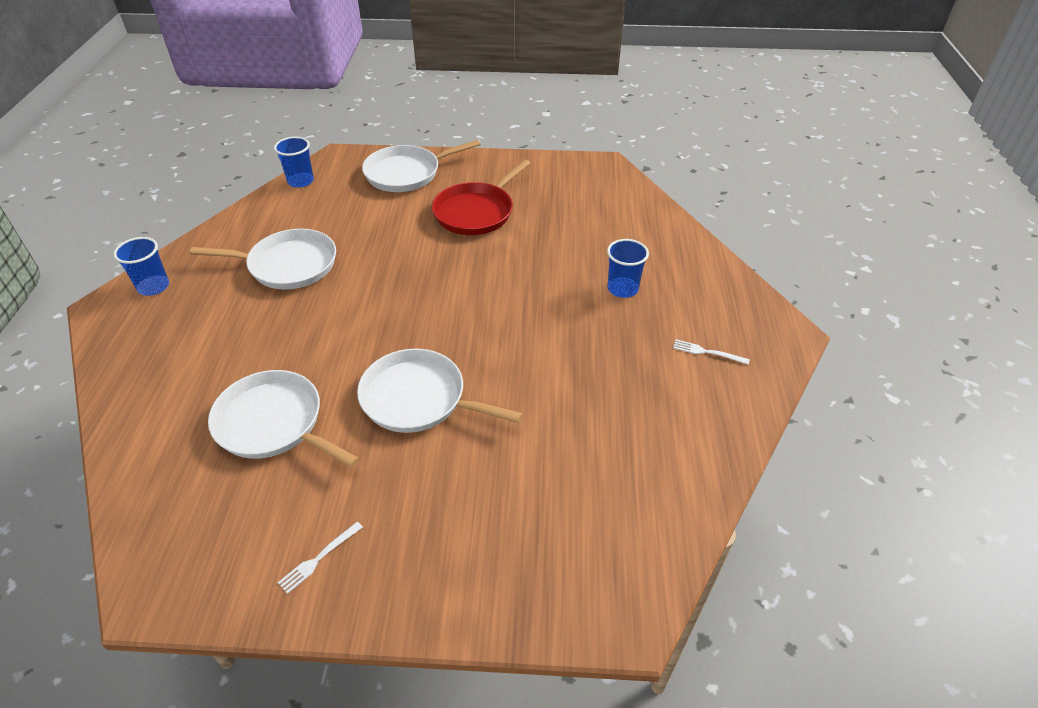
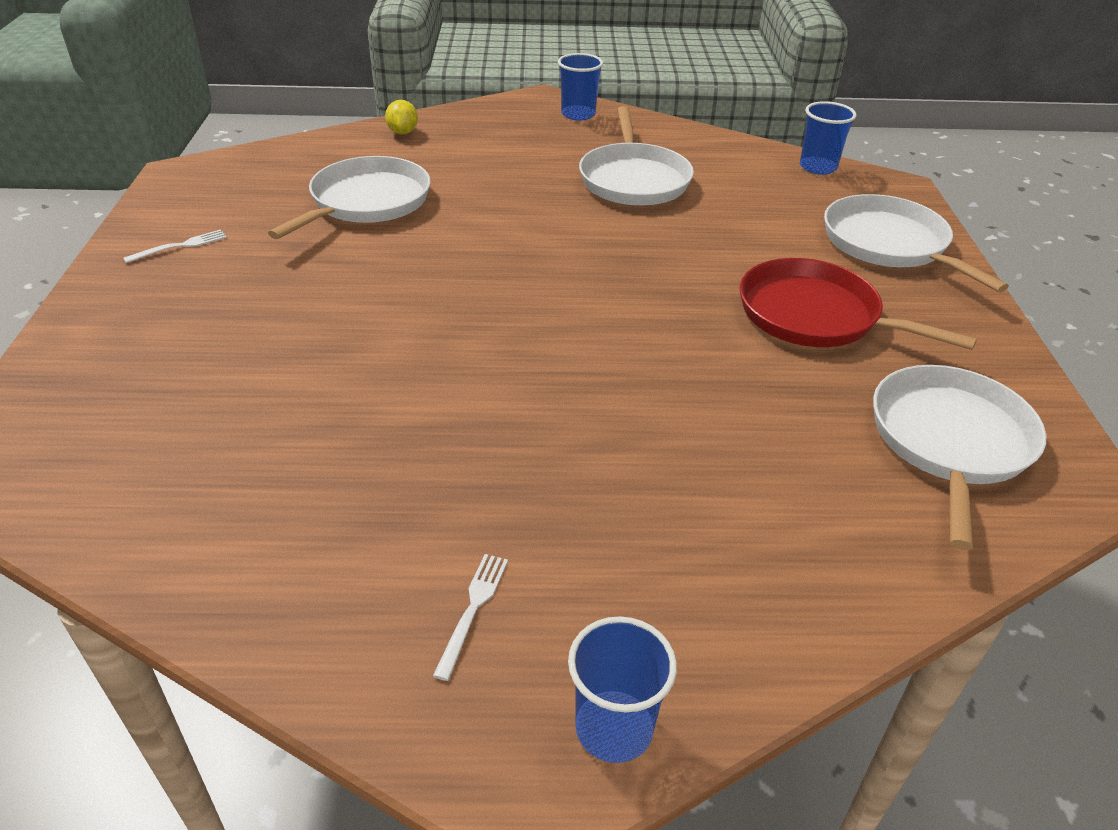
camera: 85 degrees right, 5 degrees down
(133, 406) = (403, 132): none -> yellow lemon
(319, 558) = (179, 246): white fork -> white fork turned 105 degrees clockwise
(418, 398) = (391, 288): white pan -> white pan (950, 441)
(622, 289) = (647, 492): blue cup -> blue cup (614, 728)

